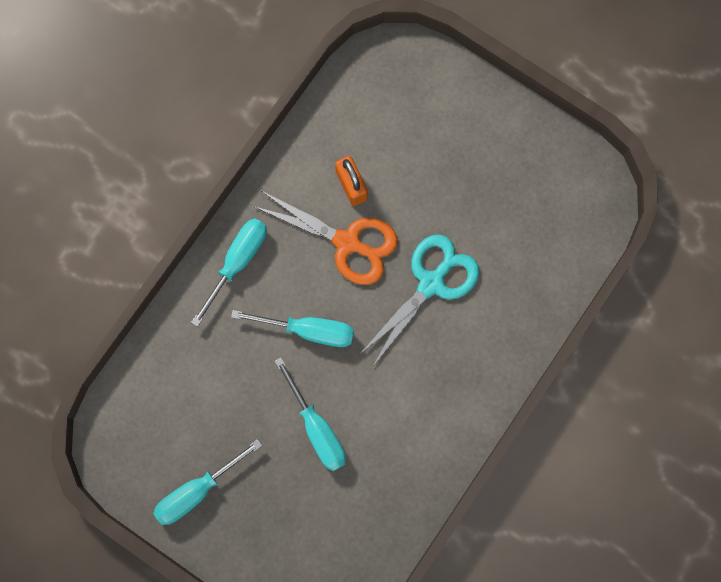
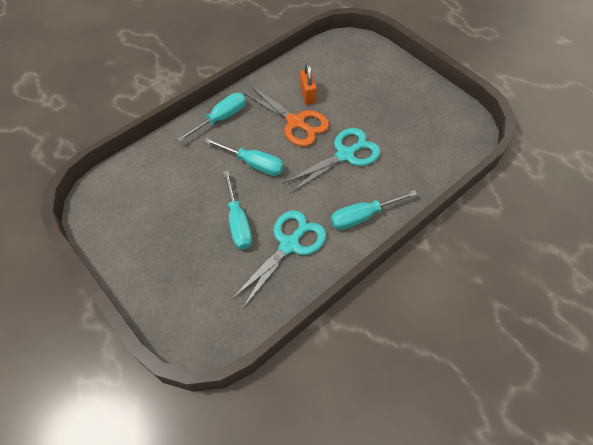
camera: 15 degrees right, 20 degrees down
(196, 491) = (137, 242): turquoise screwdriver -> turquoise screwdriver (362, 216)
(392, 444) = (289, 245): none -> turquoise scissors

